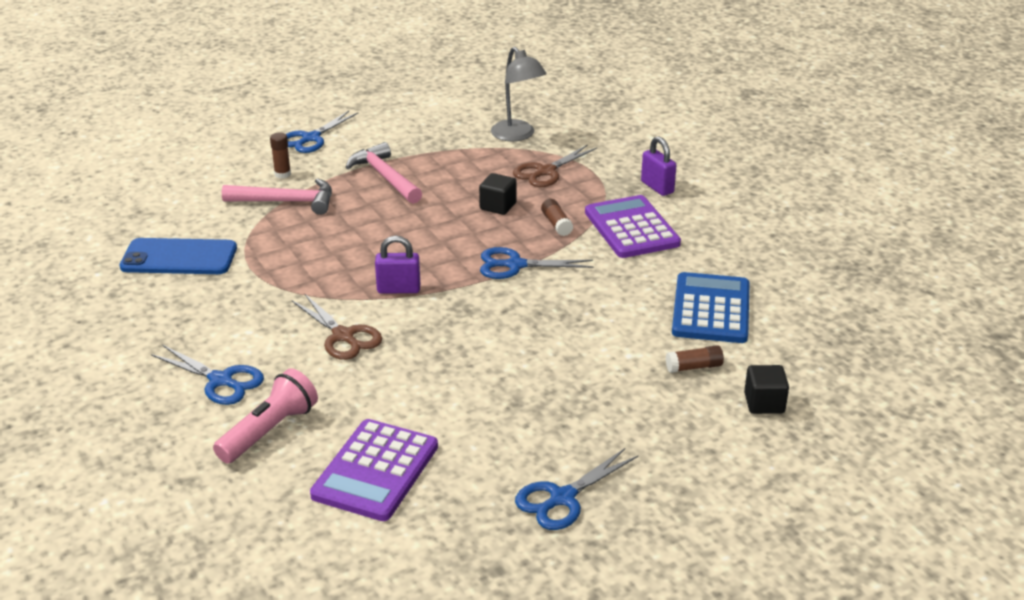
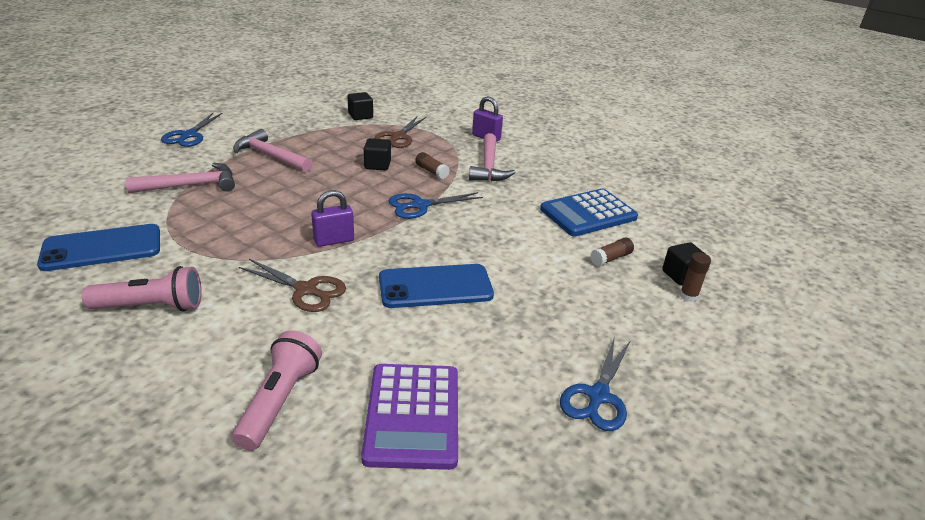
camera: 25 degrees left, 0 degrees up
(200, 324) = (152, 306): none -> pink flashlight
(221, 381) = (200, 359): blue scissors -> none
(282, 174) = (176, 165): brown glue stick -> brown glue stick (688, 296)
(473, 358) = (435, 286): none -> blue phone
(517, 135) = (360, 116): grey lamp -> black cube
(631, 228) = (488, 166): purple calculator -> pink hammer
(711, 309) = (588, 214): blue calculator -> blue calculator turned 105 degrees counterclockwise

